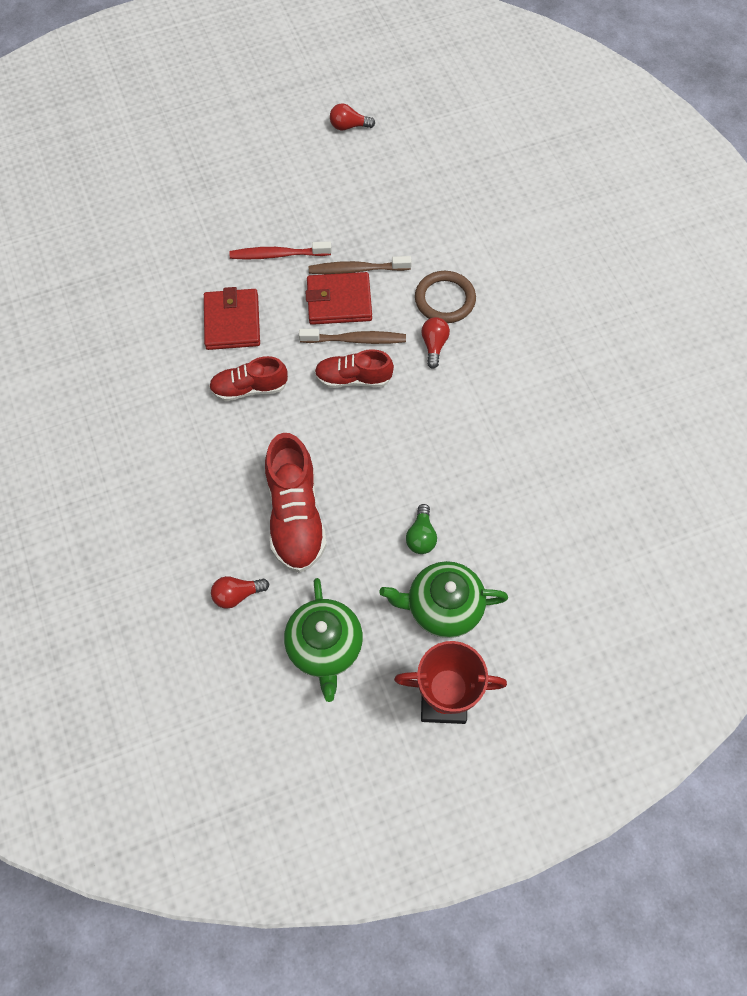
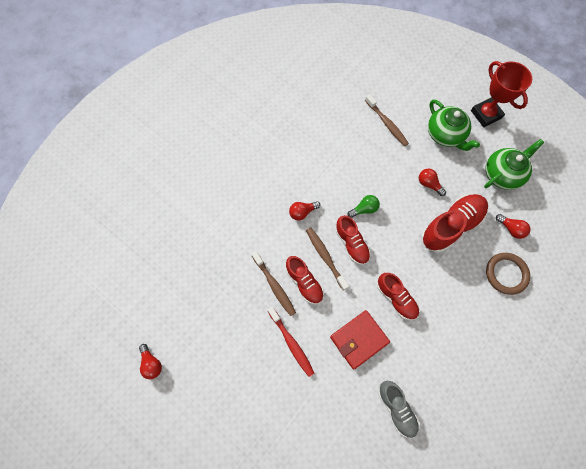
camera: 120 degrees left, 5 degrees up
(134, 317) = (396, 408): none -> grey shoe
(339, 301) = (304, 282): red wallet -> red shoe
(376, 527) = (429, 184): none -> red light bulb
(421, 536) = (418, 161): green light bulb -> green light bulb (364, 209)
(445, 299) = (267, 223): brown ring -> brown ring (506, 274)
(513, 532) = (386, 123): none -> brown toothbrush

